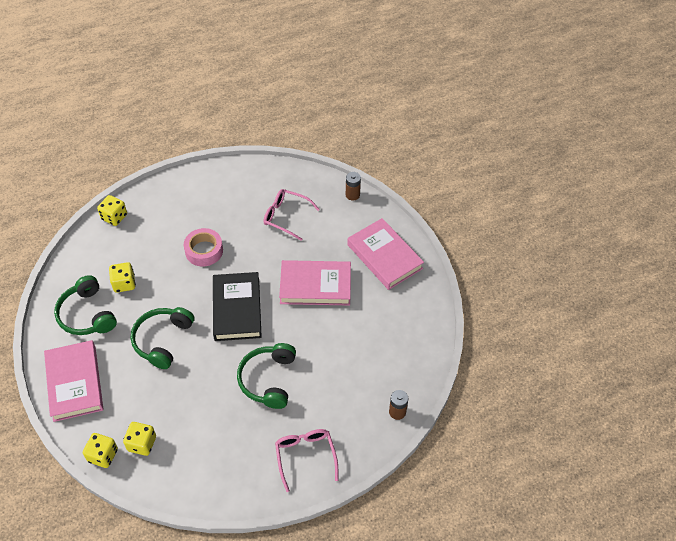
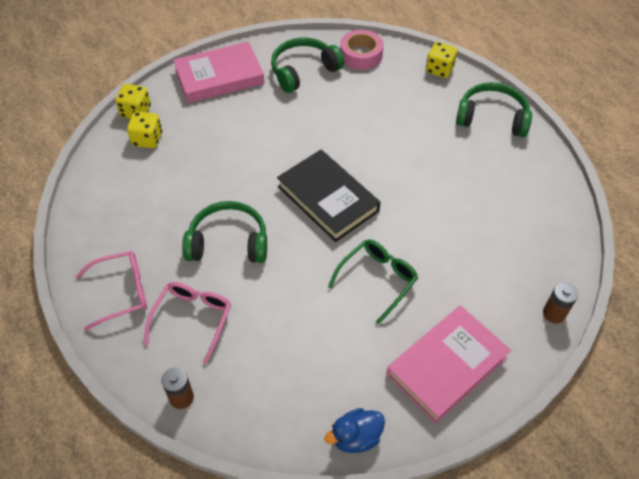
camera: 85 degrees right, 0 degrees up
(124, 283) = (348, 93): yellow dice -> none
(162, 340) = (276, 136): green headphones -> green headphones (492, 118)
(204, 251) = (409, 155): pink tape -> pink tape (361, 55)
(237, 309) = (328, 199): black book -> black book turned 60 degrees clockwise
(286, 217) = (487, 234): pink glasses -> pink glasses (192, 319)
(315, 286) = (377, 280): pink book -> green glasses
(430, 311) = (356, 437): none -> blue duck

